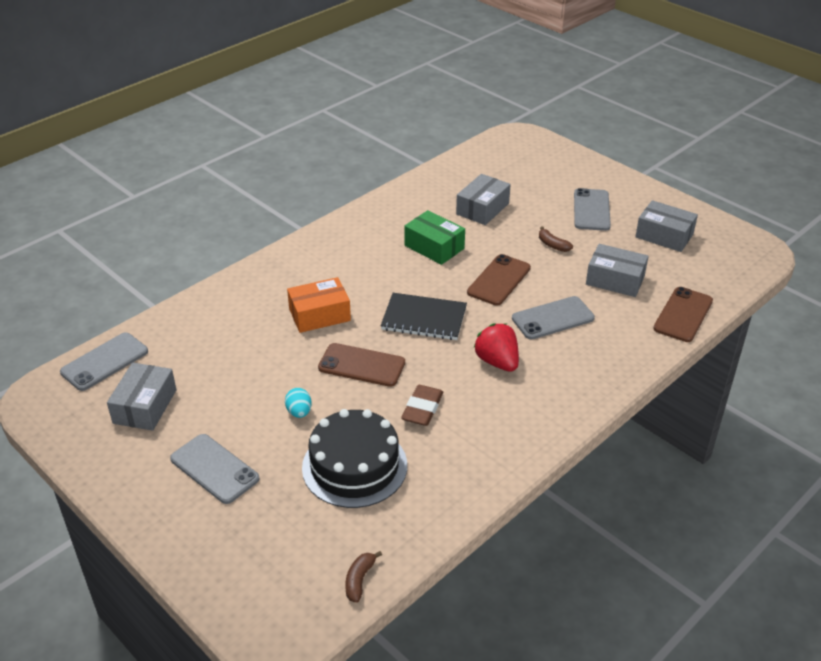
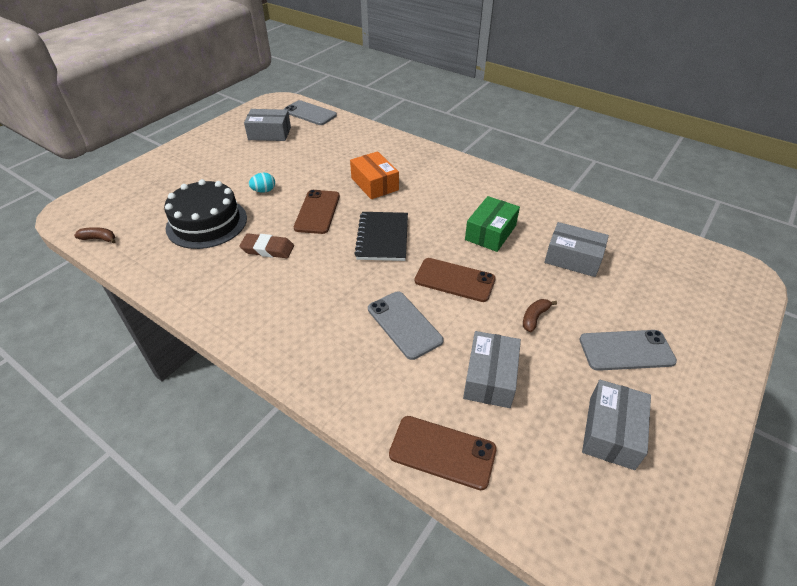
camera: 80 degrees right, 5 degrees up
(214, 469) = (212, 167): grey phone -> none
(497, 362) = (331, 288): red strawberry -> none

